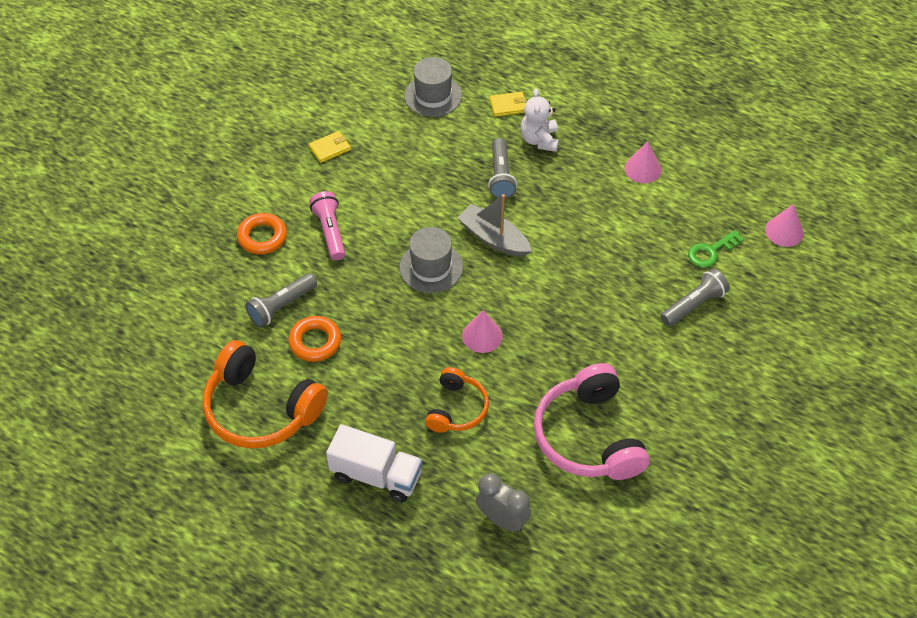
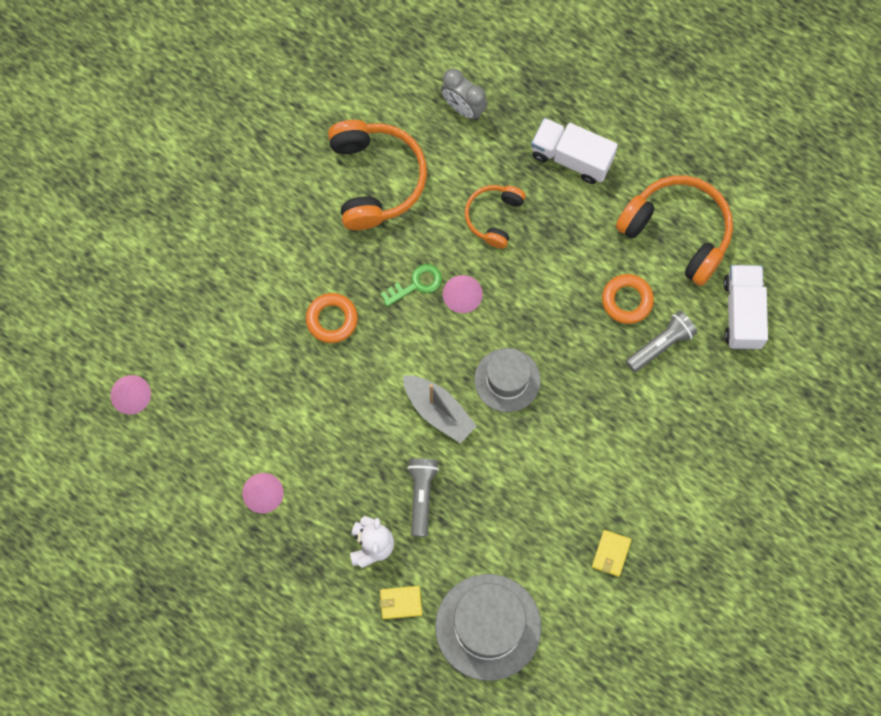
camera: 175 degrees left, 20 degrees up
(198, 339) = (742, 313): none -> white truck
(262, 237) = (683, 434): orange ring -> orange ring (332, 319)
(330, 148) = (611, 553): yellow wallet -> yellow wallet turned 45 degrees counterclockwise
(330, 232) = (611, 434): pink flashlight -> none
(433, 96) = (488, 627): grey hat -> grey hat, size x1.54
(588, 436) = (376, 179): pink headphones -> orange headphones
(693, 305) = (247, 311): grey flashlight -> none
(711, 251) = (214, 375): green key -> green key (416, 284)

